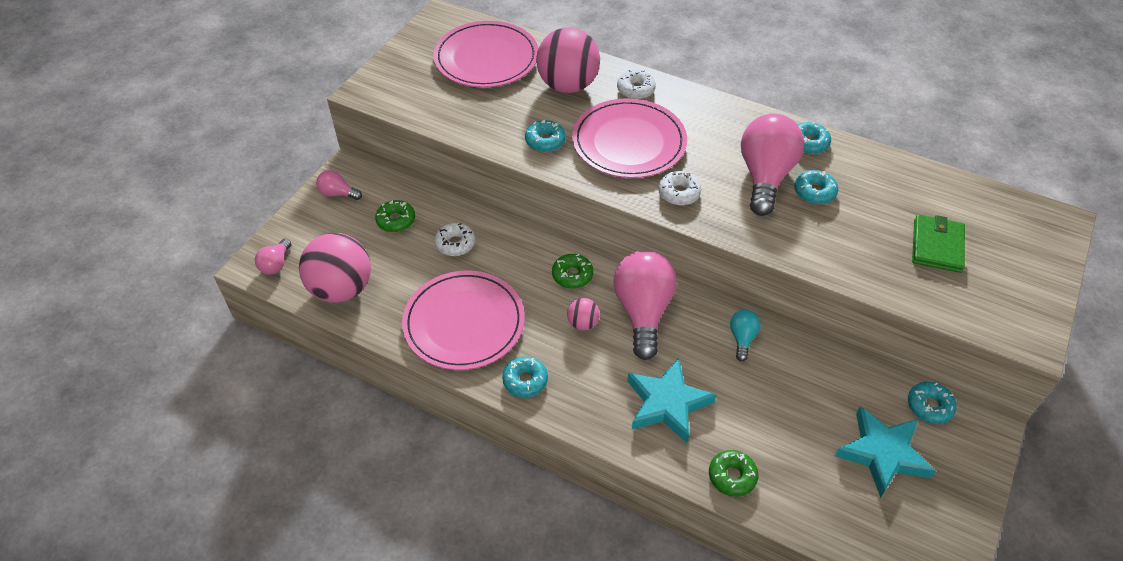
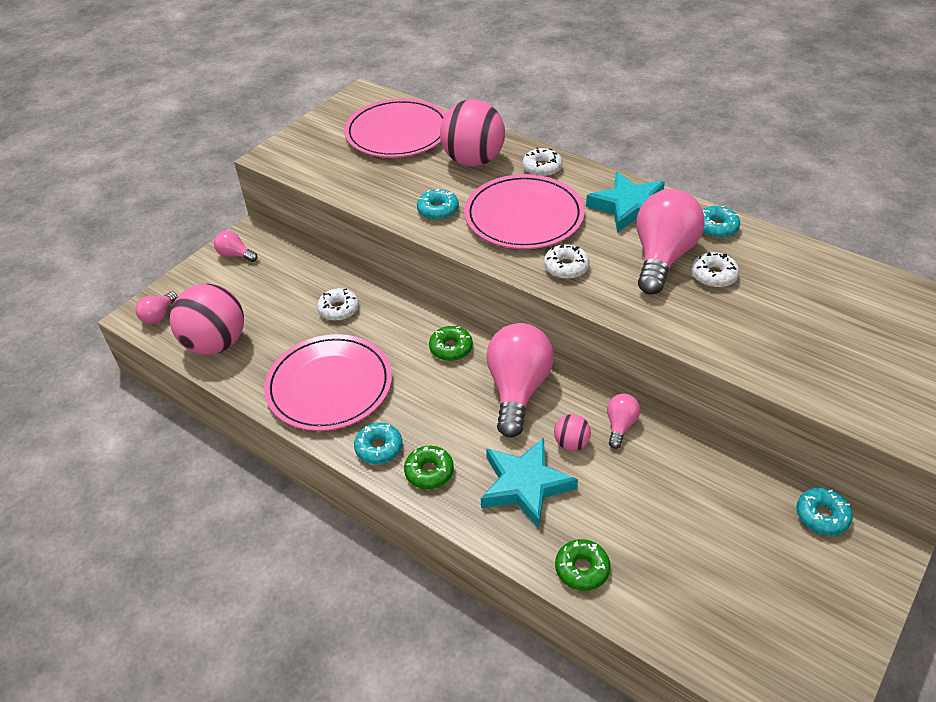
camera: 10 degrees right, 5 degrees down
(396, 220) = (285, 283): green donut -> green donut (429, 472)
(583, 323) = (451, 396): pink ball -> pink ball (571, 443)
(742, 338) = (620, 425): turquoise light bulb -> pink light bulb
(814, 192) = (713, 275): turquoise donut -> white donut
(882, 454) = (759, 562): turquoise star -> turquoise star (629, 207)
(937, 246) = (843, 338): green wallet -> none

